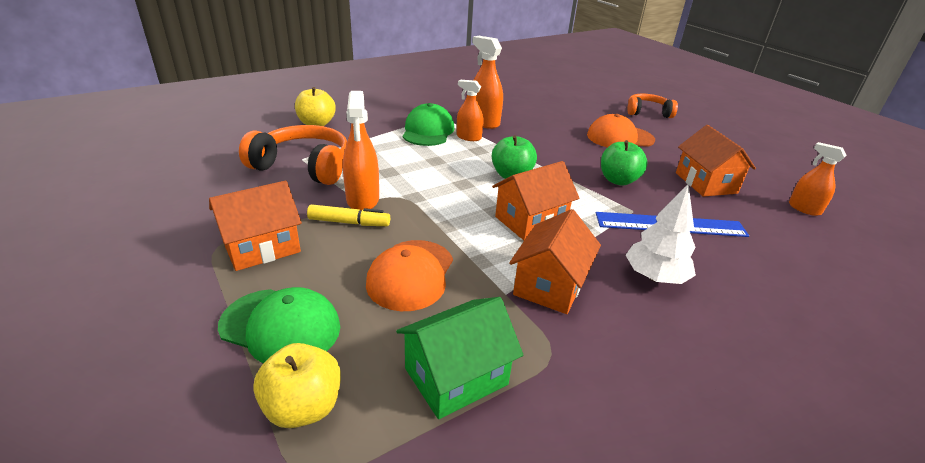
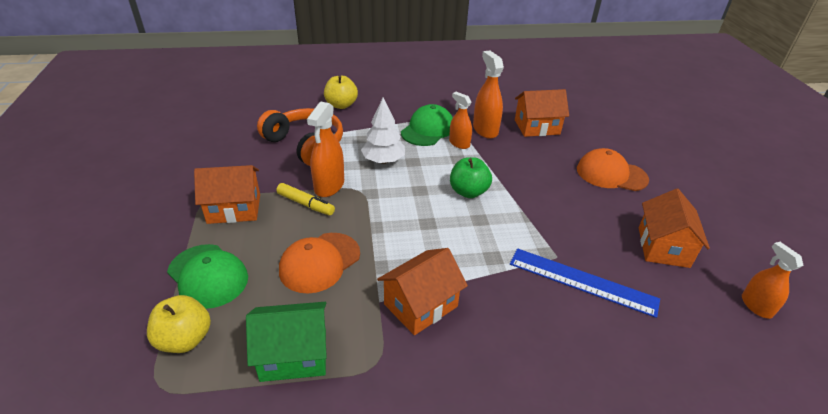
camera: 25 degrees right, 5 degrees up
(530, 221) = (451, 241): orange house -> orange house (537, 127)
(618, 180) = (568, 221): green apple -> none
(648, 112) = (669, 150): orange headphones -> none
(655, 277) = (520, 327): white tree -> white tree (383, 161)

